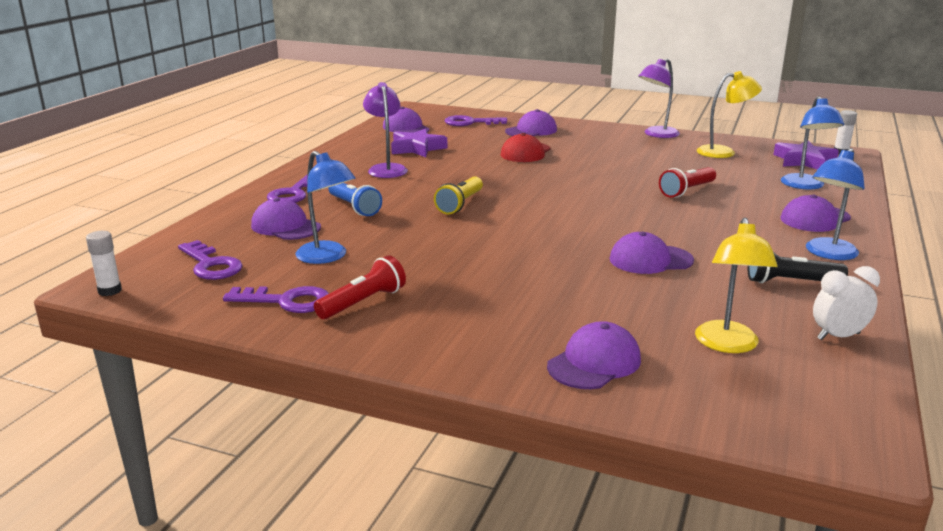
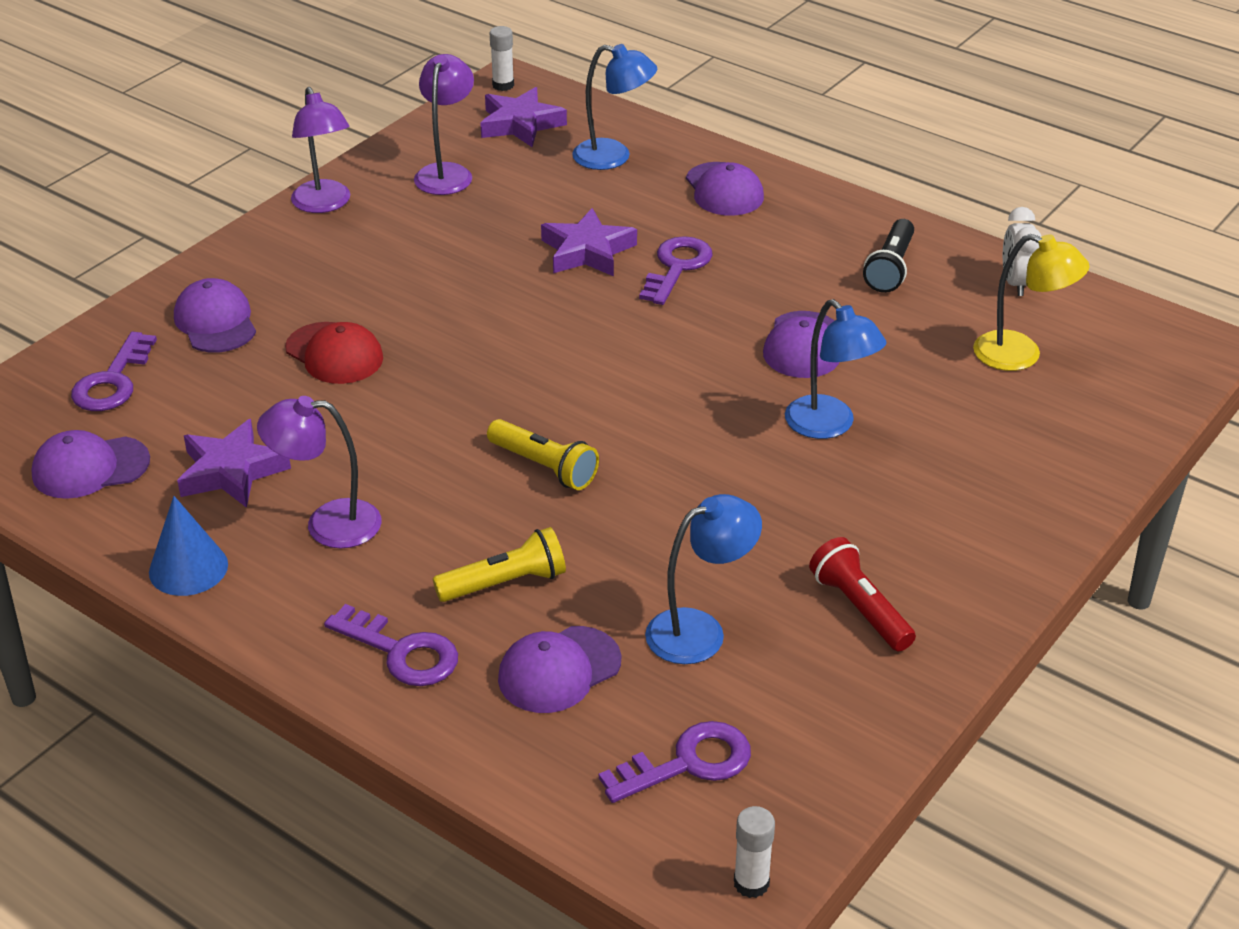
camera: 75 degrees left, 15 degrees up
(287, 301) = (838, 682): purple key -> purple key (677, 267)
(343, 151) = (188, 568): none -> blue cone
(354, 207) = (505, 583): blue flashlight -> yellow flashlight
(594, 363) = (1042, 452): purple cap -> none
(687, 191) = (587, 251): red flashlight -> purple star
(723, 152) = (446, 173): yellow lamp -> purple lamp
(828, 254) = (826, 218): blue lamp -> blue lamp (829, 426)

